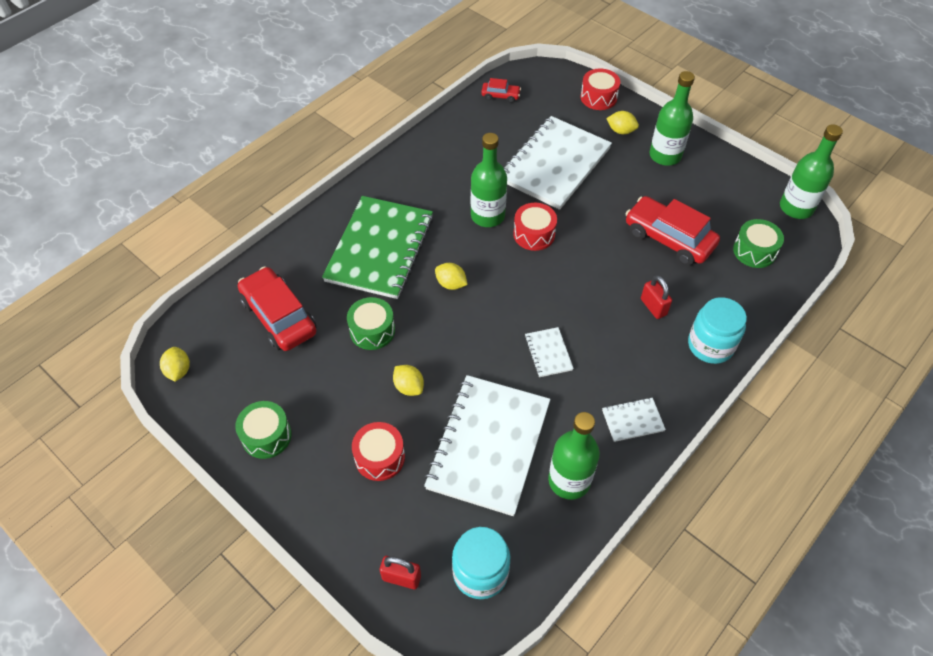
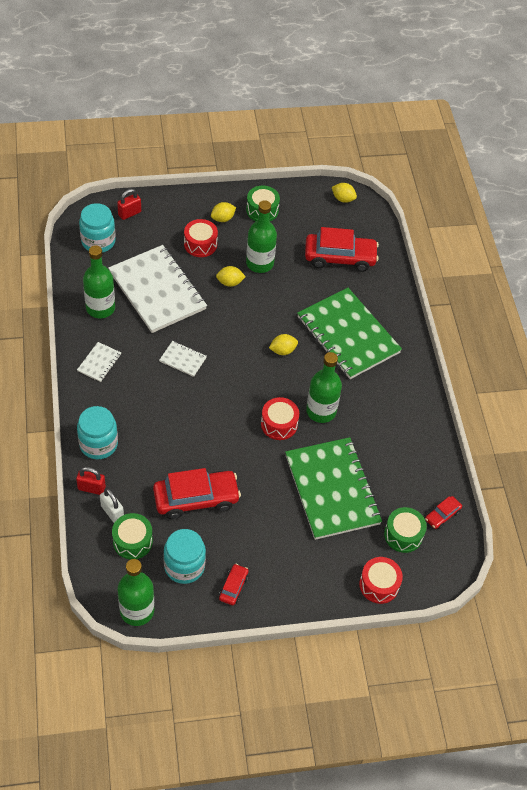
camera: 125 degrees right, 0 degrees up
(372, 330) = (286, 291): green drum -> green drum (403, 535)
(554, 164) = (332, 489): white notebook -> green notebook
(621, 131) = (326, 566): yellow lemon -> yellow lemon (223, 218)
(653, 307) = (155, 439): red padlock -> red padlock (91, 488)
(665, 155) = (272, 572): green bottle -> green bottle (259, 263)
(704, 168) = (233, 587): none -> red car
(728, 206) = (184, 566): none -> turquoise jar
(751, 283) = (112, 512): none -> white padlock

